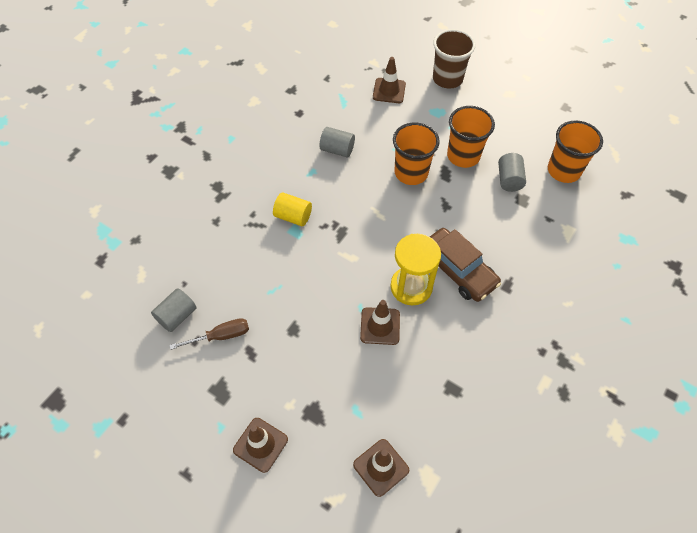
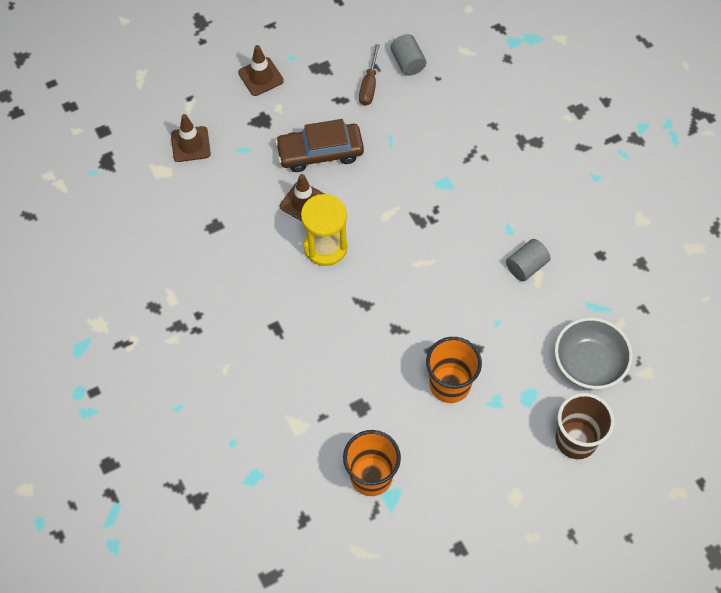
camera: 120 degrees right, 5 degrees up
(293, 216) = (462, 188): yellow cylinder -> none
(389, 91) = (588, 363): brown traffic cone -> grey bowl
(411, 173) = (456, 320): orange cup -> none
(458, 270) = (318, 296): brown car -> brown car (320, 152)
(509, 180) = (392, 410): grey cylinder -> none

